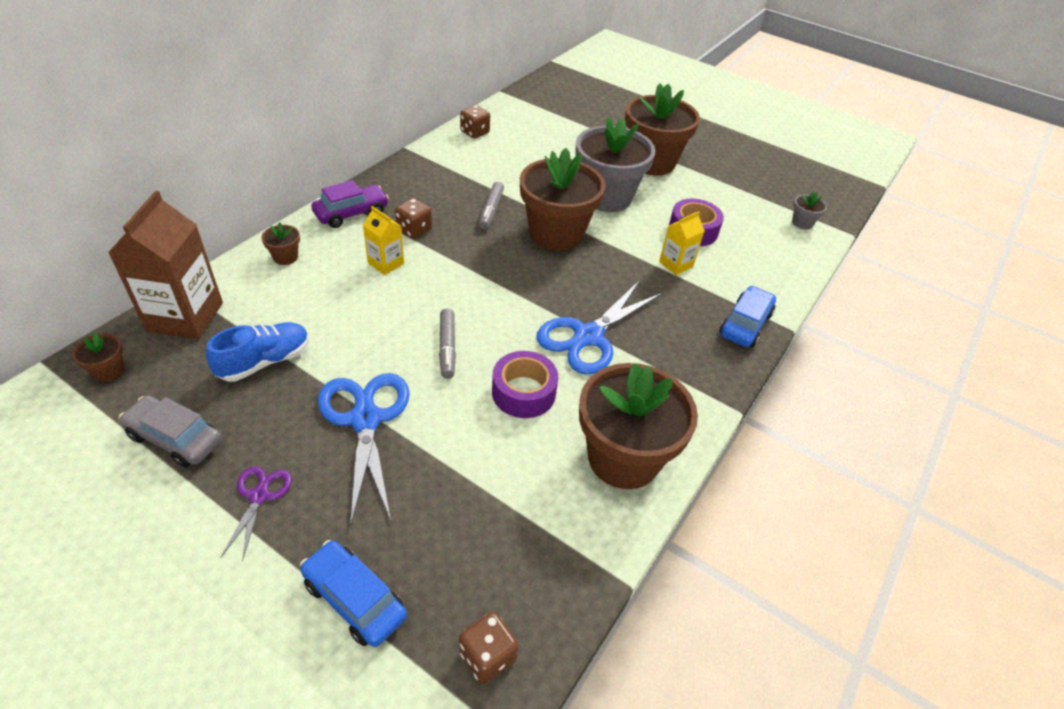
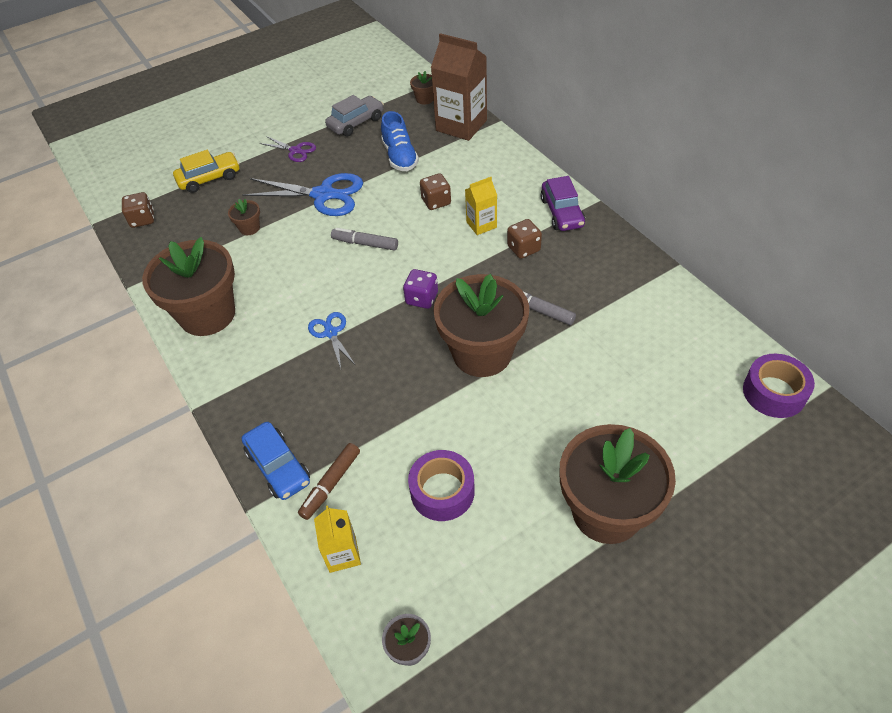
camera: 120 degrees right, 5 degrees up
(285, 257) = (511, 171): brown flower pot -> brown flower pot (249, 228)
(354, 599) = (209, 178): blue car -> yellow car
(475, 132) = (707, 332): brown dice -> brown dice (436, 202)
(511, 283) = (422, 298): none -> purple dice
(523, 392) = (298, 276): purple tape -> purple tape (774, 392)
(588, 336) = (331, 333): blue scissors -> blue scissors, size x0.53
(606, 197) = (536, 424): grey flower pot -> none
(676, 264) = (392, 444): yellow carton -> yellow carton (342, 554)
(733, 288) = (331, 484): none -> brown marker

